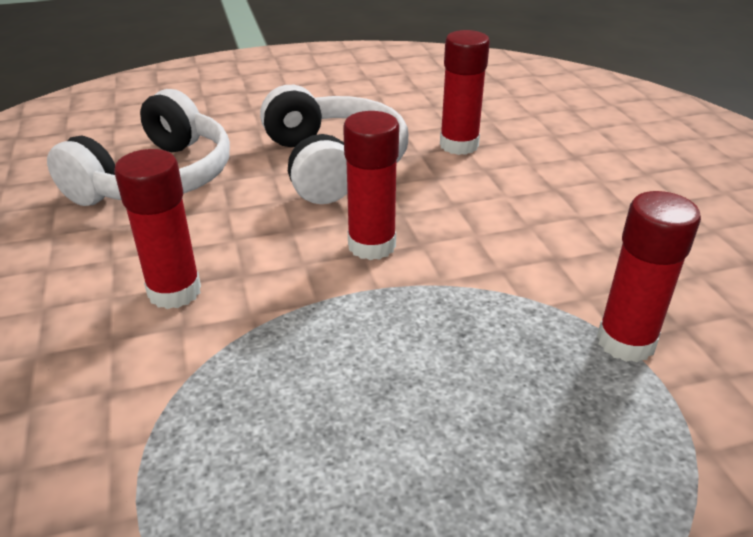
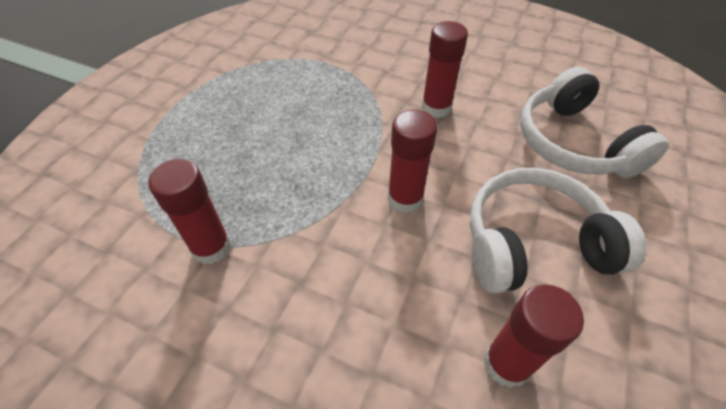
camera: 130 degrees right, 15 degrees up
(333, 163) = (533, 243): white headphones -> white headphones turned 150 degrees clockwise

